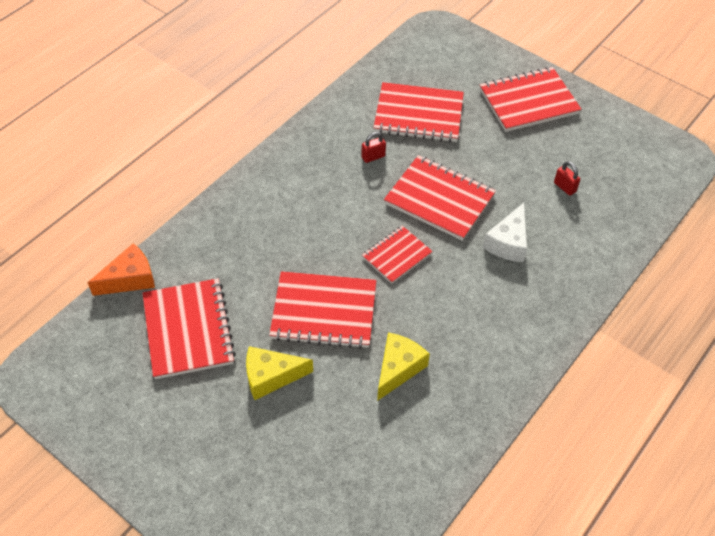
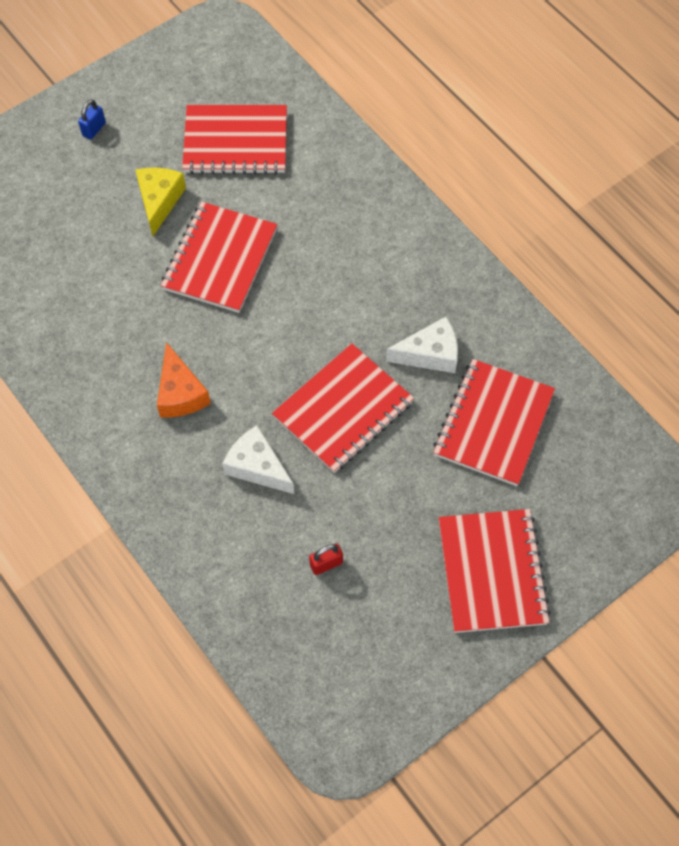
camera: 105 degrees right, 10 degrees up
(130, 279) = (313, 101): orange cheese -> orange cheese (180, 393)
(191, 462) = (94, 129): none -> blue padlock
(373, 157) = (430, 354): red padlock -> white cheese
(396, 255) = (272, 344): red notebook -> none
(398, 368) = (129, 311): yellow cheese -> none

